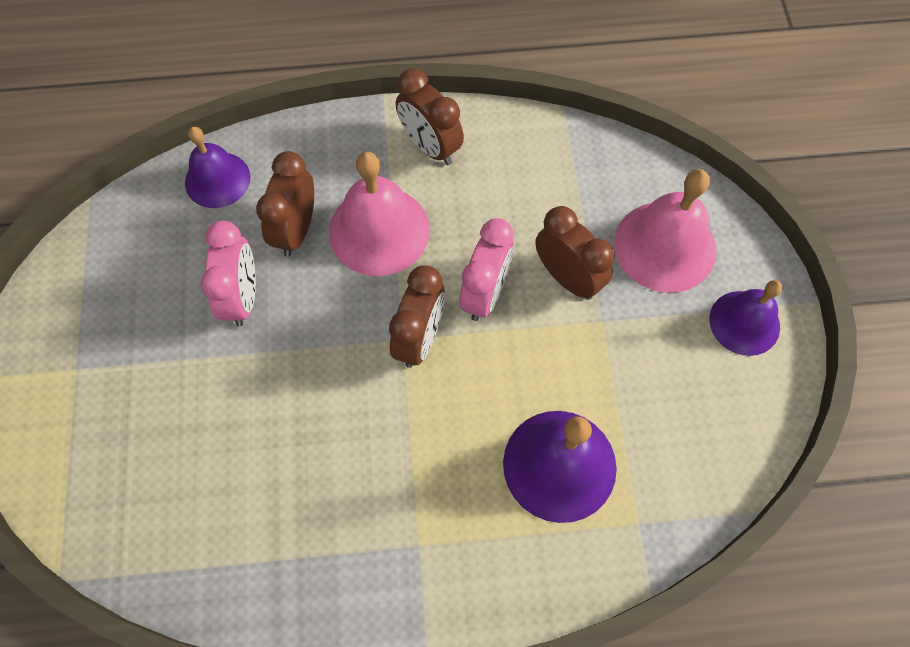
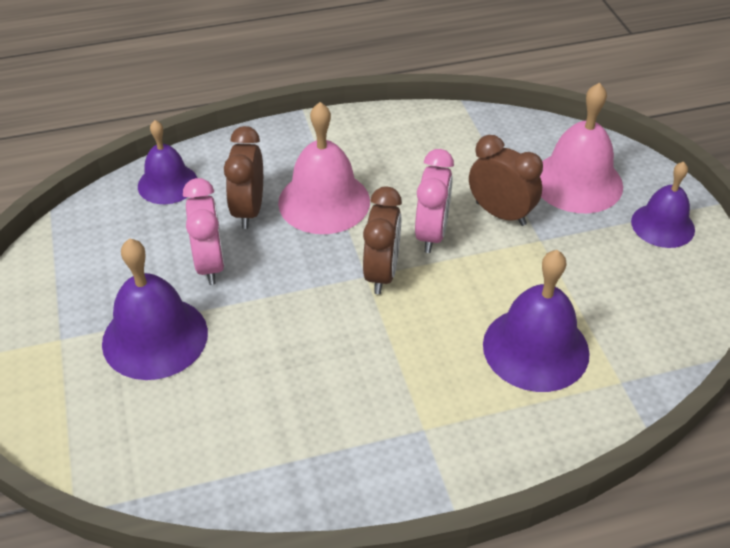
camera: 10 degrees left, 20 degrees down
(170, 383) = (155, 337): none -> purple bell
(430, 146) = (354, 139): brown clock -> none

